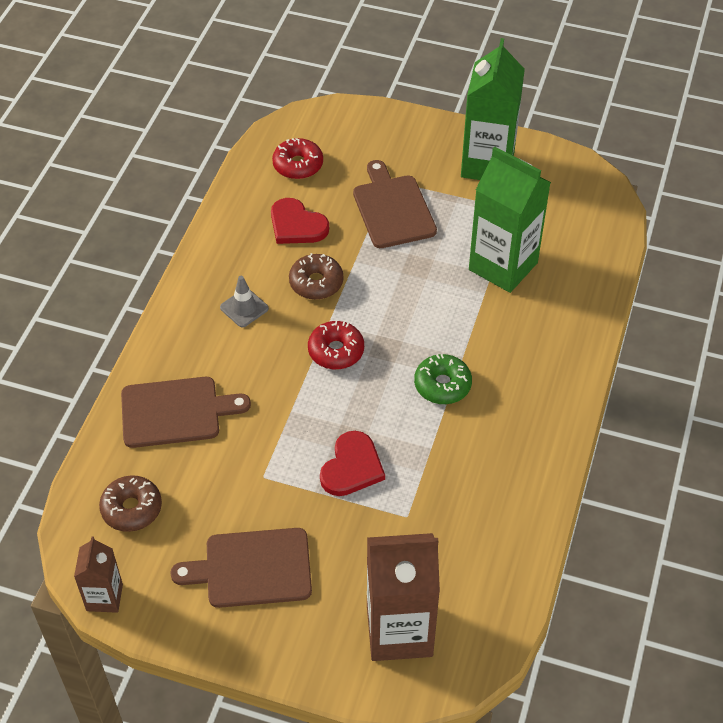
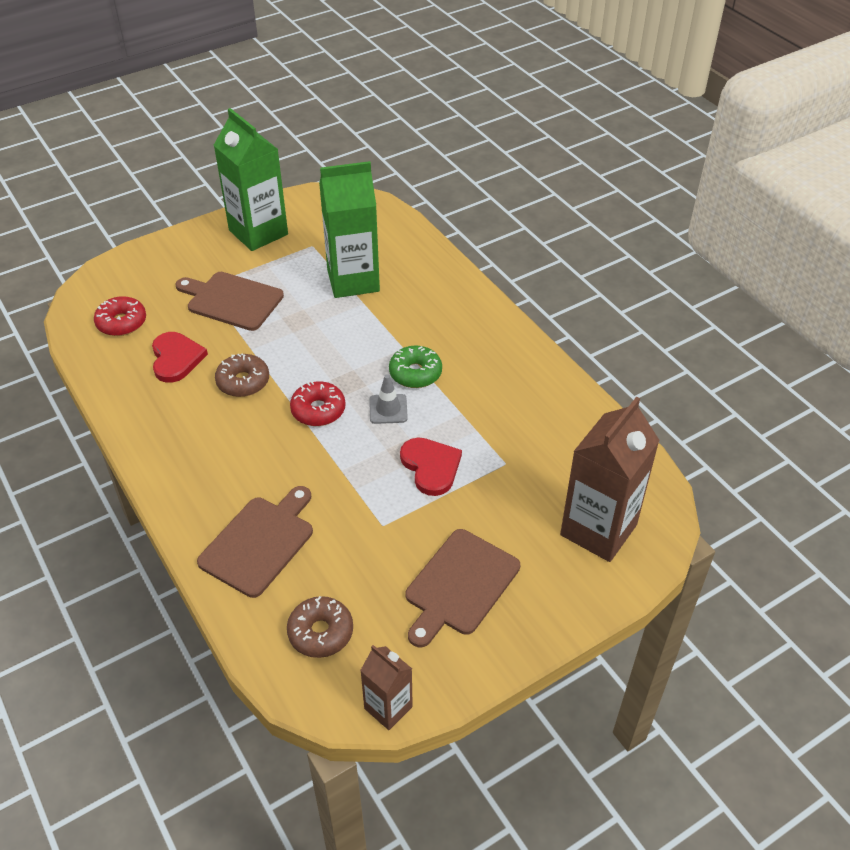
camera: 50 degrees left, 5 degrees down
(244, 308) = (213, 437): grey traffic cone -> grey traffic cone (388, 409)
(297, 225) = (176, 358): red heart -> red heart turned 90 degrees counterclockwise

